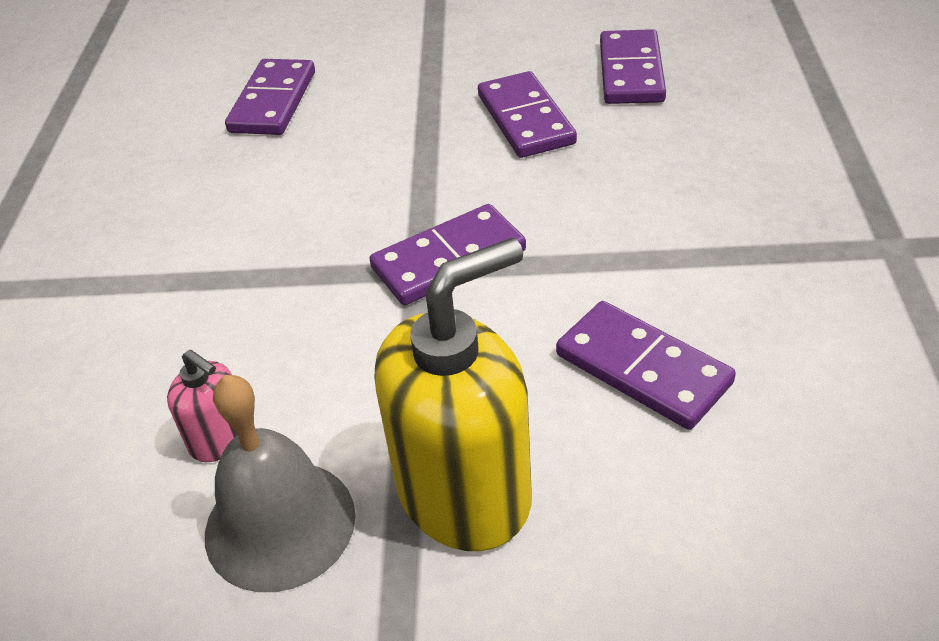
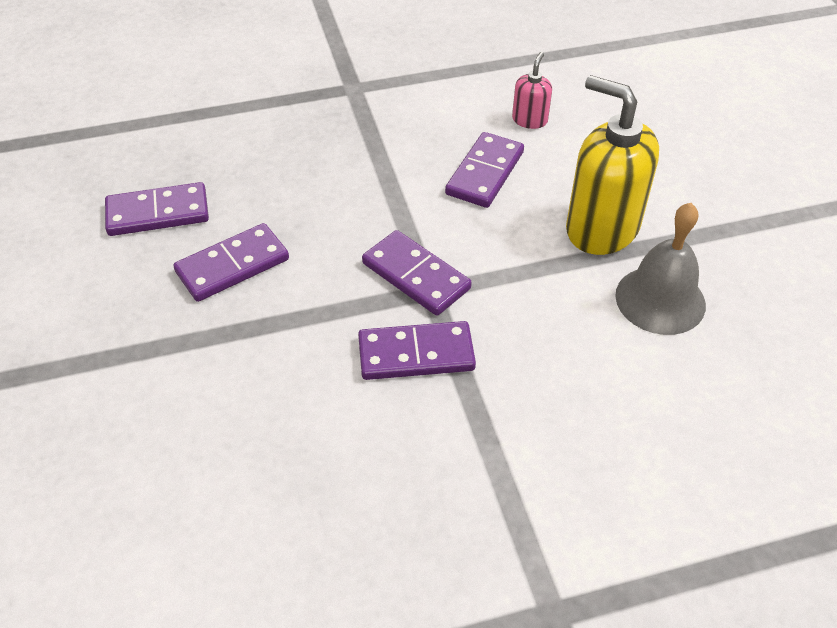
camera: 110 degrees left, 5 degrees up
(220, 439) = (619, 350): pink soap dispenser -> pink soap dispenser (529, 120)
(273, 102) = (212, 465): purple domino -> purple domino (416, 354)

